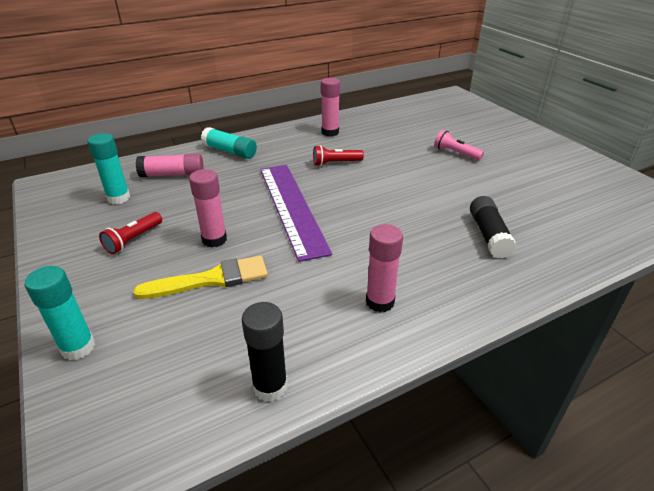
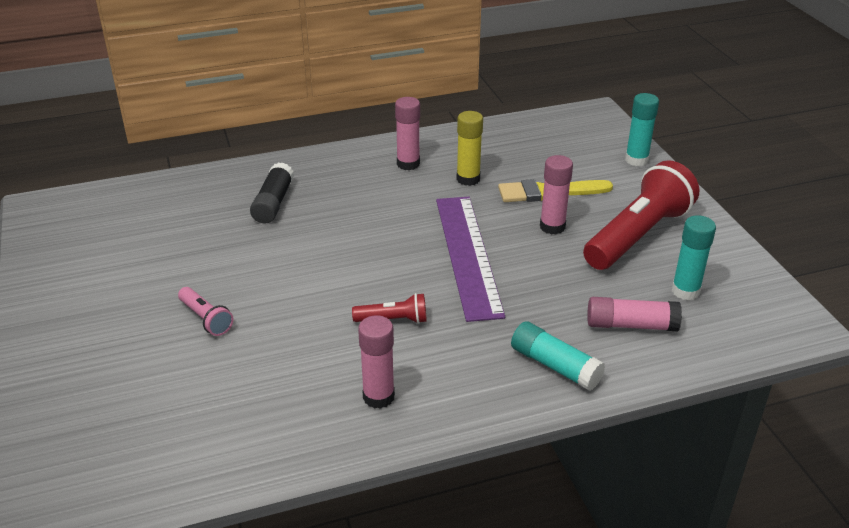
camera: 170 degrees left, 0 degrees up
(133, 239) = (637, 235): red flashlight -> red flashlight, size x2.20
(270, 386) = (498, 131): black glue stick -> none
(303, 287) = (468, 179): none -> yellow glue stick

